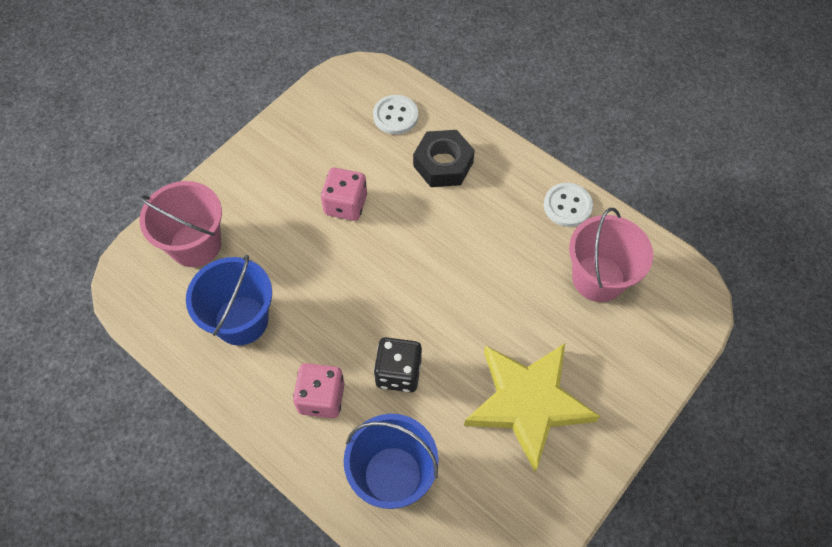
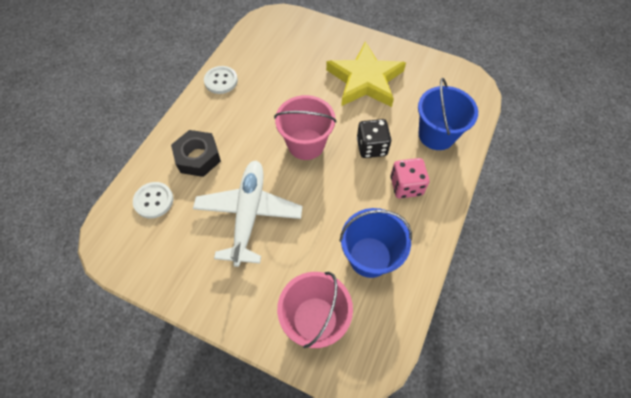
camera: 105 degrees left, 0 degrees up
(346, 204) = (249, 214): pink dice -> white plane
(598, 278) = (272, 59): pink bucket -> pink bucket (306, 144)

